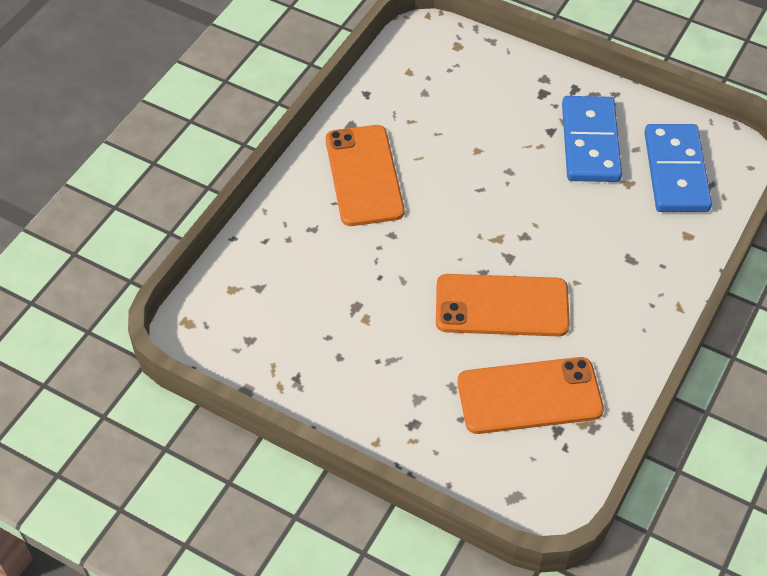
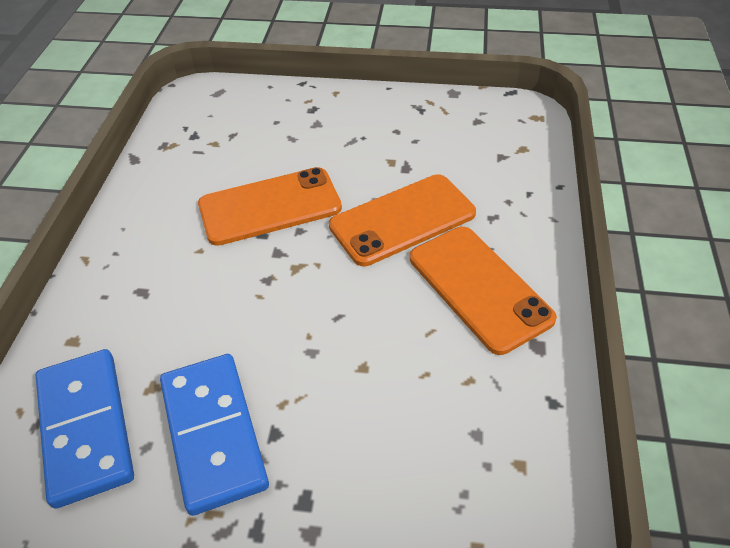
camera: 160 degrees right, 5 degrees down
(529, 396) = (223, 149): orange phone -> orange phone (402, 220)

